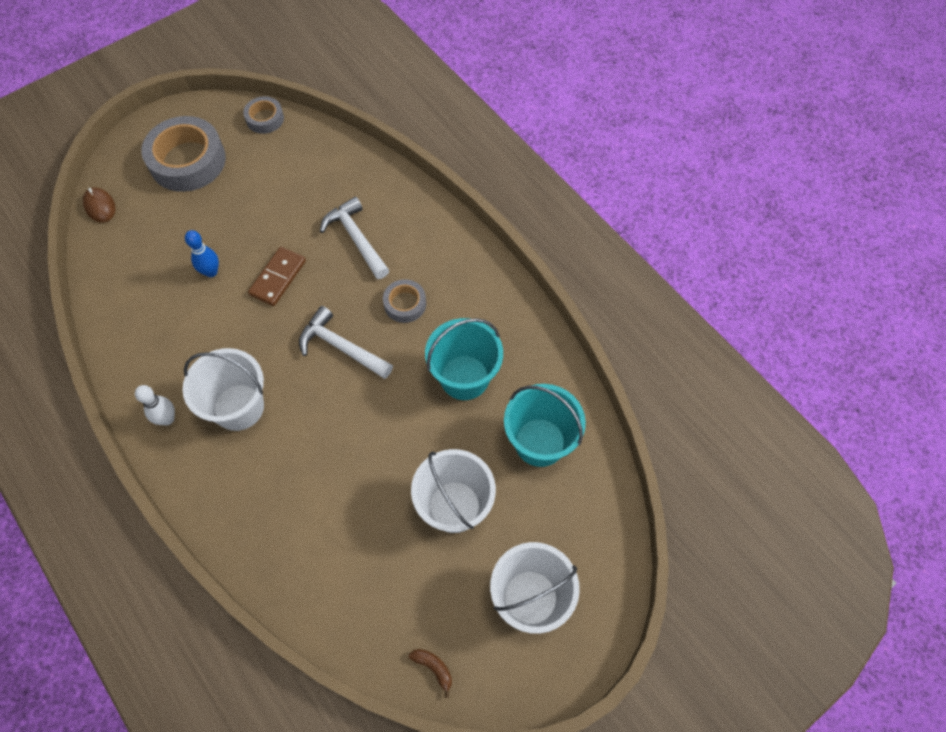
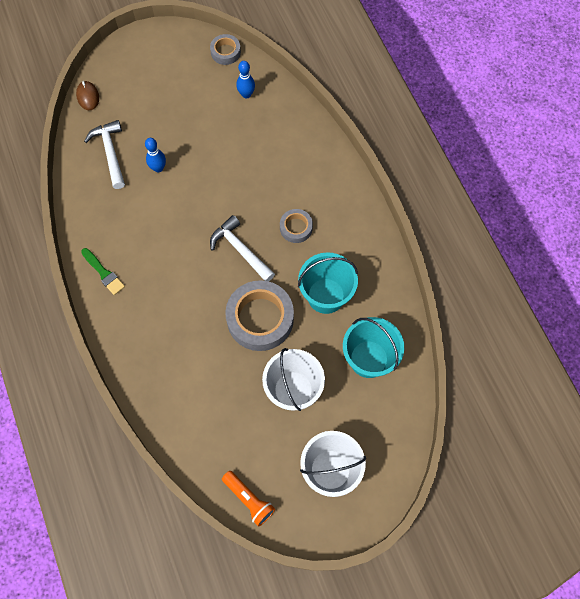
camera: 15 degrees right, 5 degrees up
(167, 419) = (104, 273): white bowling pin -> green brush
(187, 161) = (160, 74): grey tape -> grey tape (260, 319)
(239, 407) = (156, 277): white bucket -> none
(278, 278) = (206, 184): brown domino -> none
(302, 161) = (246, 94): none -> blue bowling pin
(356, 238) = (272, 167): white hammer -> white hammer (110, 153)
(433, 668) = (249, 499): brown banana -> orange flashlight

